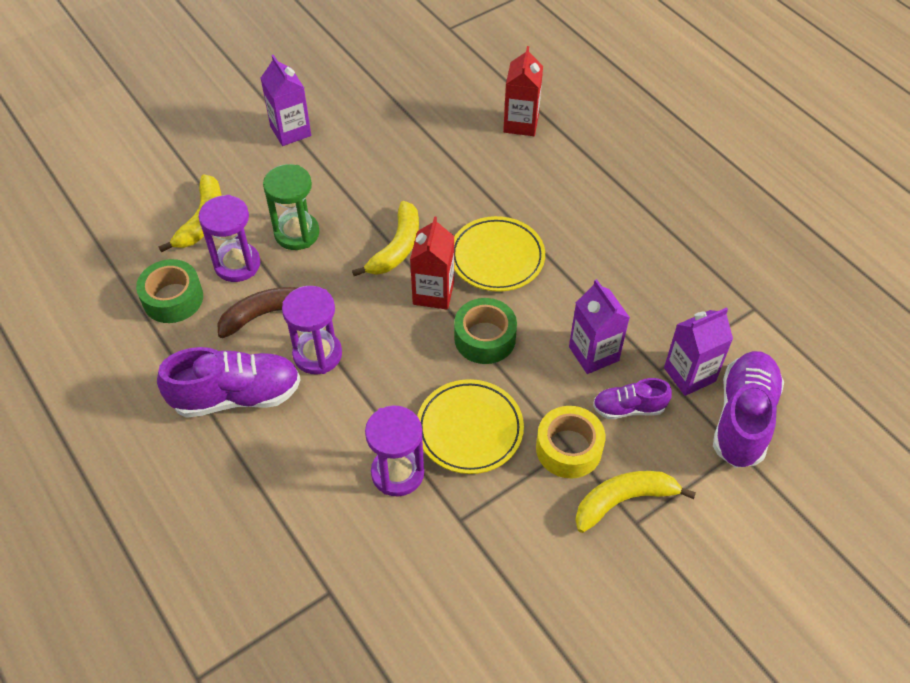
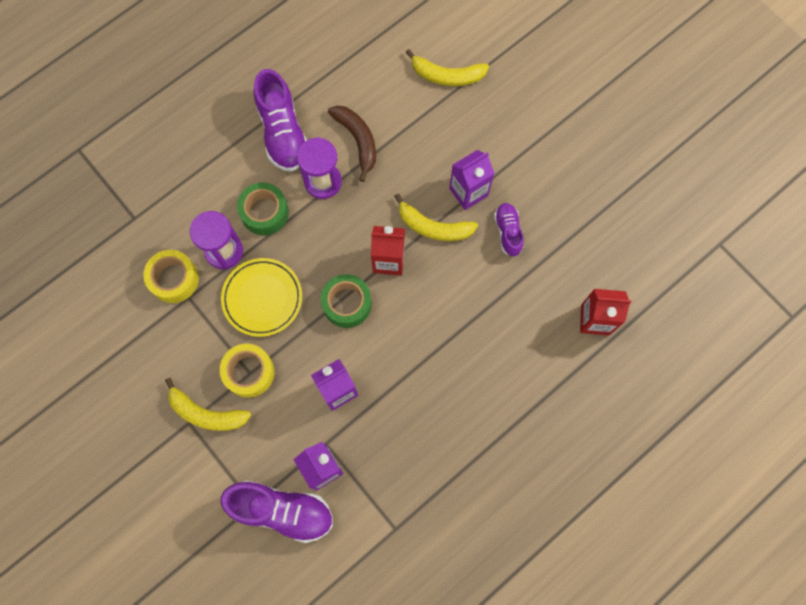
camera: 85 degrees right, 20 degrees up
(173, 298) = (367, 72): green tape -> green tape (264, 212)
(237, 264) = (404, 110): purple hourglass -> none
(290, 131) = (556, 124): purple carton -> purple carton (468, 192)
(297, 233) = (440, 148): green hourglass -> none
(431, 538) = (174, 279): none -> yellow tape
(497, 257) = (430, 308): yellow plate -> none
(623, 500) = (206, 413): yellow banana -> yellow banana turned 135 degrees clockwise
(628, 408) = (287, 418): purple shoe -> purple shoe (508, 232)

